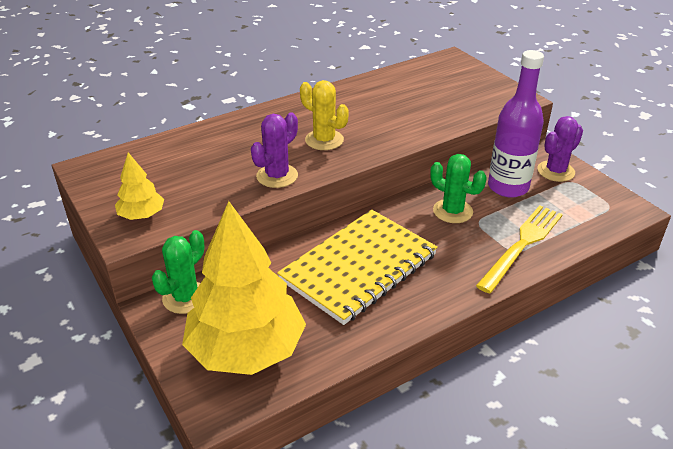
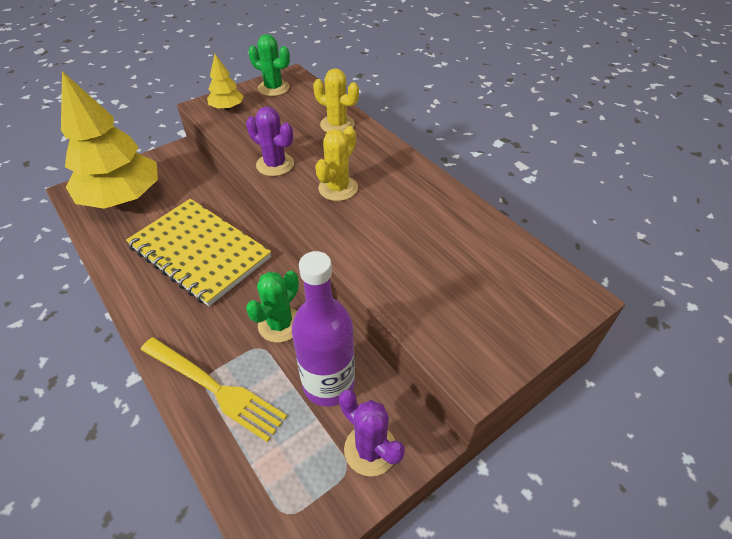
camera: 85 degrees right, 10 degrees up
(185, 297) = (183, 163): green cactus -> green cactus (273, 88)
(215, 137) = (337, 125): none -> yellow cactus

